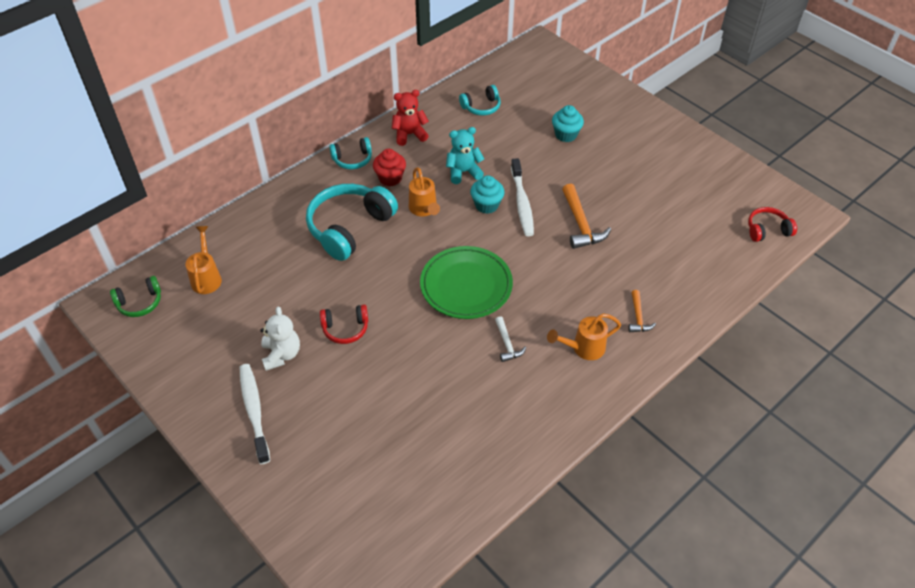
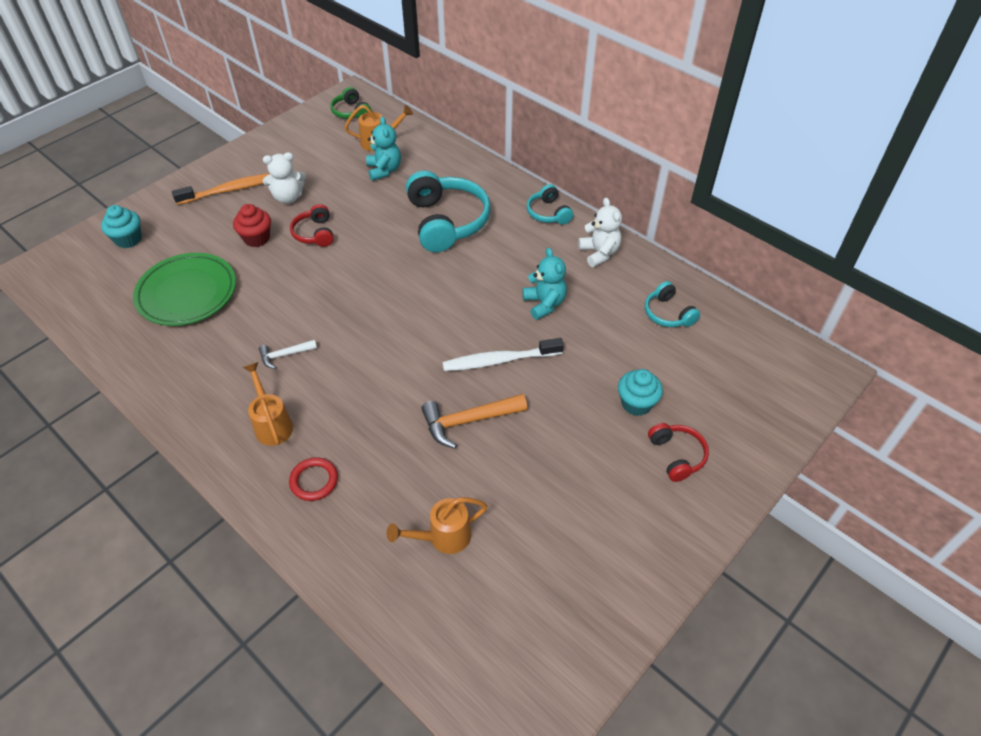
camera: 85 degrees right, 0 degrees up
(254, 411) = (230, 190): white toothbrush -> orange toothbrush
(257, 273) = (384, 170): none -> turquoise teddy bear
(349, 228) = (446, 222): turquoise headphones -> turquoise headphones turned 45 degrees clockwise
(390, 178) = (524, 244): red cupcake -> red cupcake (257, 238)
(409, 134) = (599, 253): red teddy bear -> white teddy bear
(424, 209) = (478, 275): orange watering can -> orange watering can (443, 537)
(466, 286) = (367, 317): green plate -> green plate (187, 293)
(486, 205) = (491, 328): turquoise cupcake -> turquoise cupcake (128, 239)
(638, 317) = (314, 481): orange hammer -> red ring
(767, 230) = (476, 665): red headphones -> red headphones (676, 455)

